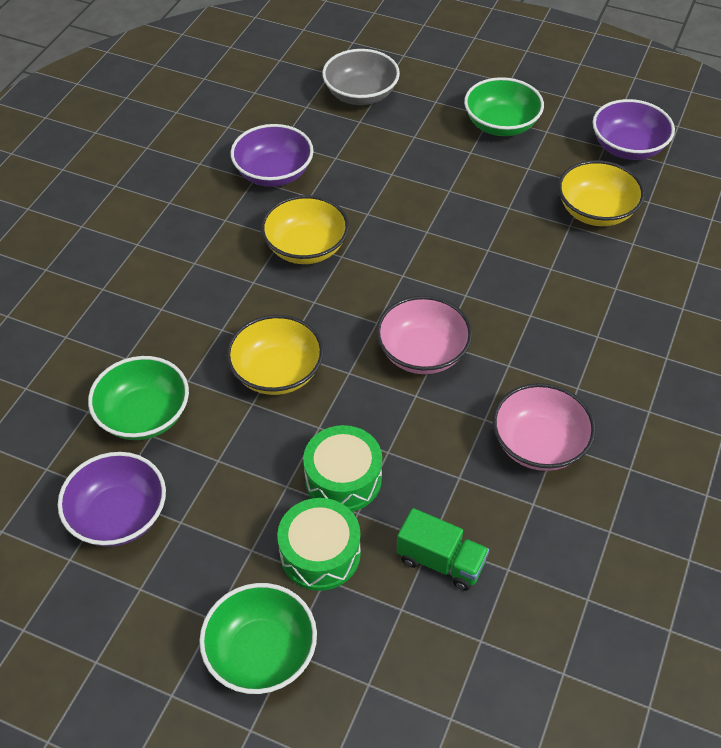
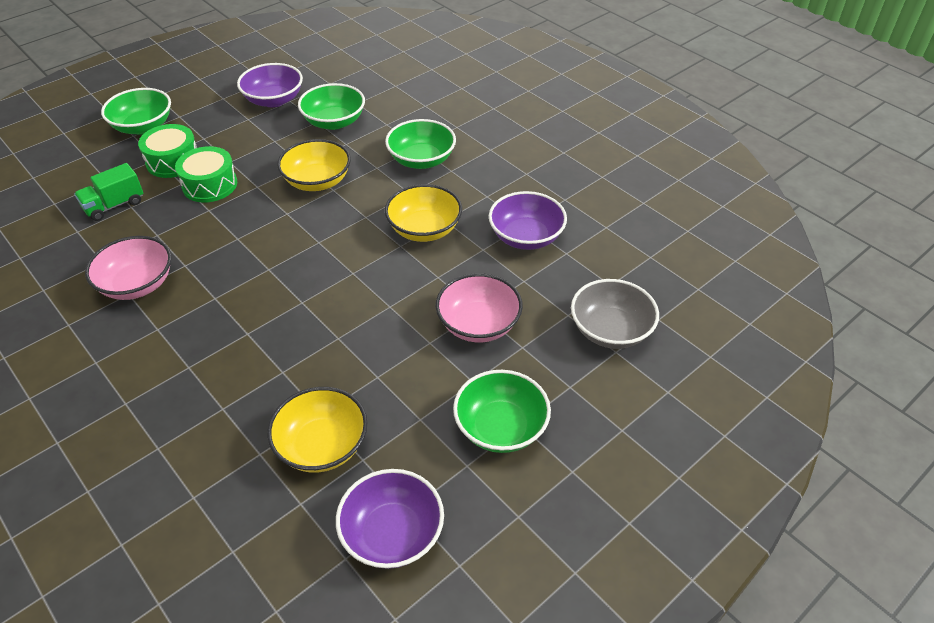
camera: 115 degrees right, 5 degrees down
(186, 295) = (421, 160): none -> green bowl
(422, 353) = (269, 255): pink bowl -> pink bowl (478, 324)

